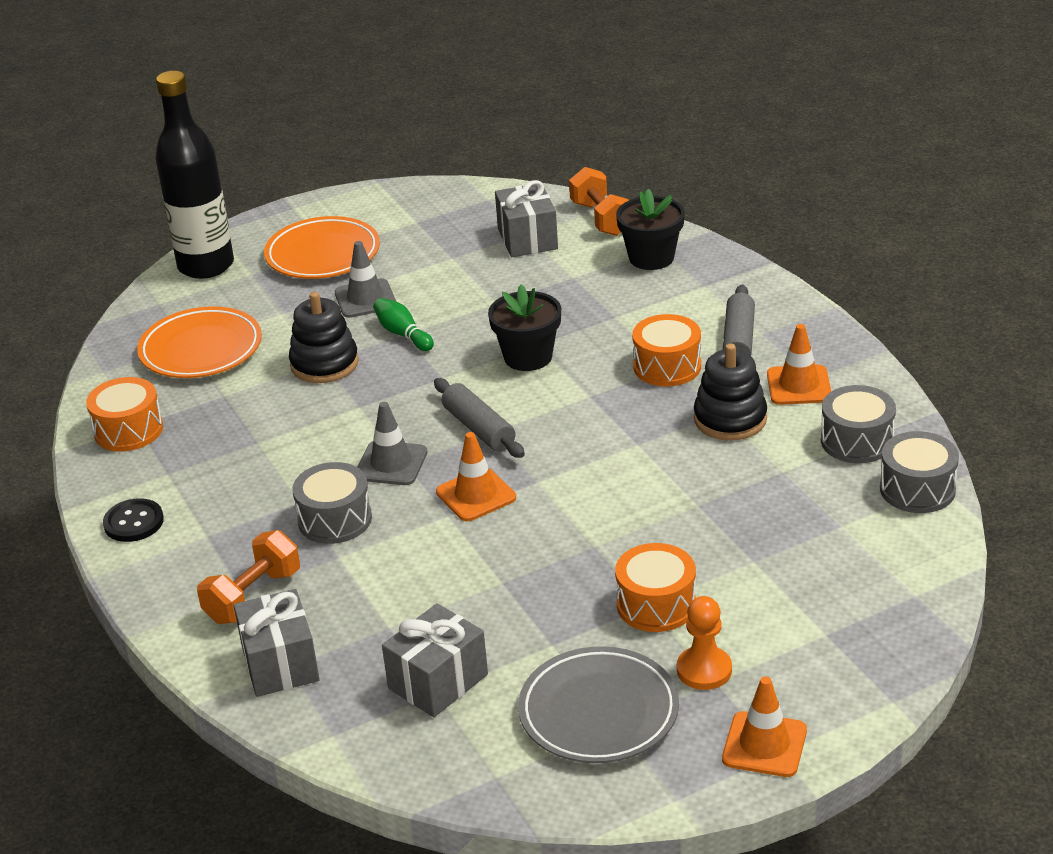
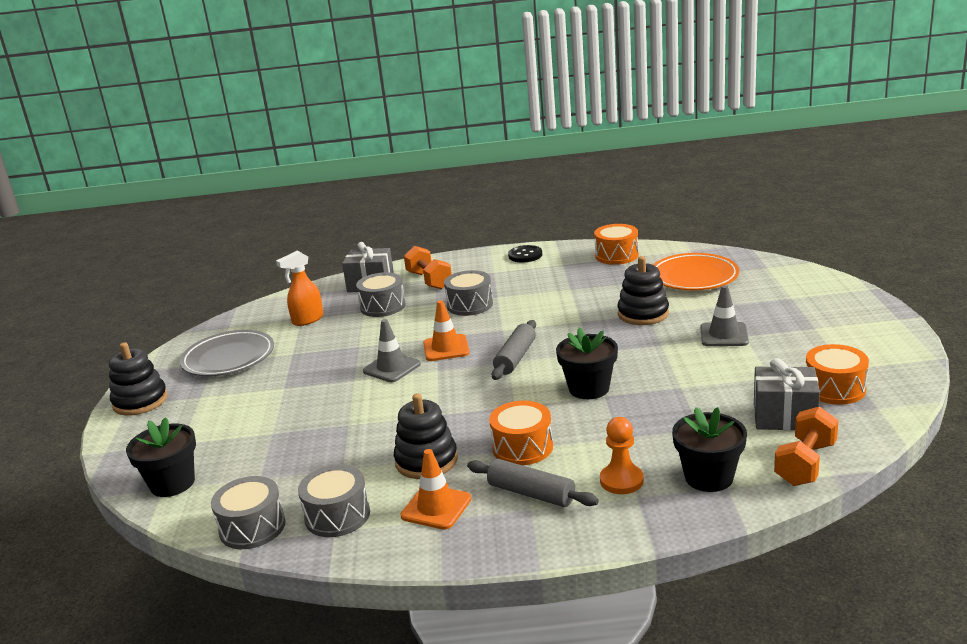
camera: 115 degrees right, 10 degrees down
(206, 266) = (813, 283): black bottle -> none
(323, 254) = (806, 324): orange plate -> none
(363, 612) = (383, 306): none -> grey drum
(391, 464) = (506, 325): grey traffic cone -> grey traffic cone (391, 368)
(403, 334) = (661, 344): green bowling pin -> none
(438, 681) = (307, 320): grey gift -> orange spray bottle
(479, 428) = (515, 358): grey rolling pin -> grey rolling pin turned 60 degrees counterclockwise
(601, 219) = (805, 464): orange dumbbell -> orange dumbbell turned 60 degrees counterclockwise
(656, 605) = (280, 390): orange drum -> orange drum (834, 389)
(704, 670) = (212, 395): orange pawn -> orange pawn (621, 481)
(764, 745) = (140, 401): orange traffic cone -> black stacking toy
(901, 592) = (172, 483): none -> black flower pot

